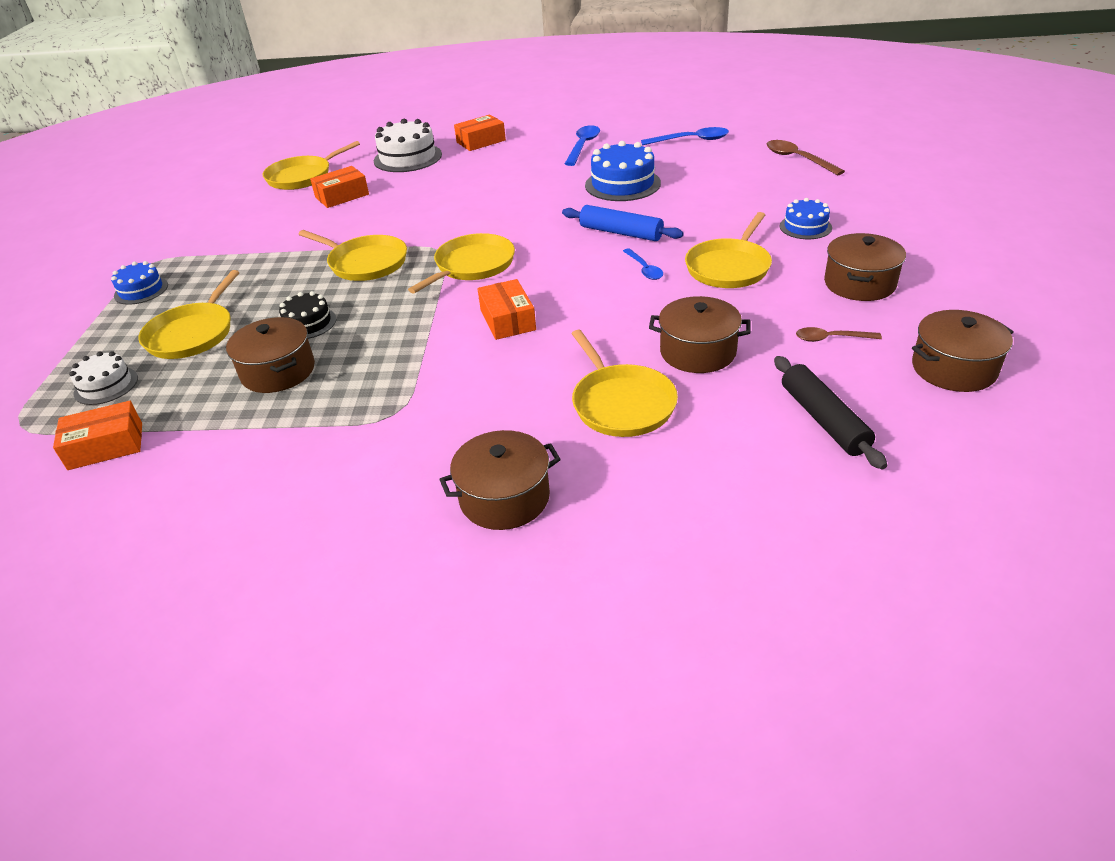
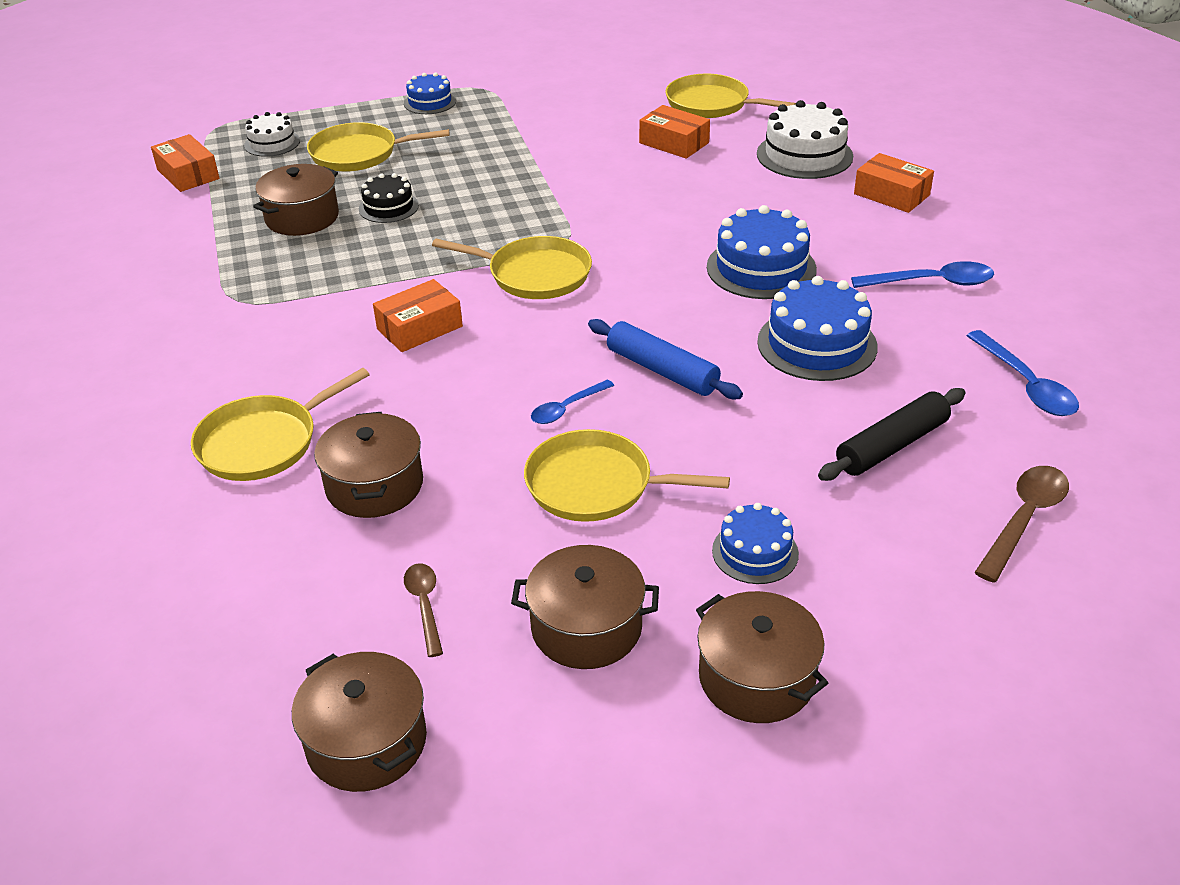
camera: 70 degrees right, 0 degrees up
(365, 263) = (519, 203): yellow pan -> none
(504, 497) = (111, 397): brown pot -> brown pot (756, 678)
(529, 188) = (761, 268): none -> blue cake
(621, 233) = (662, 370): blue rolling pin -> blue rolling pin turned 60 degrees counterclockwise
(823, 420) = (240, 611): black rolling pin -> black rolling pin (892, 445)

